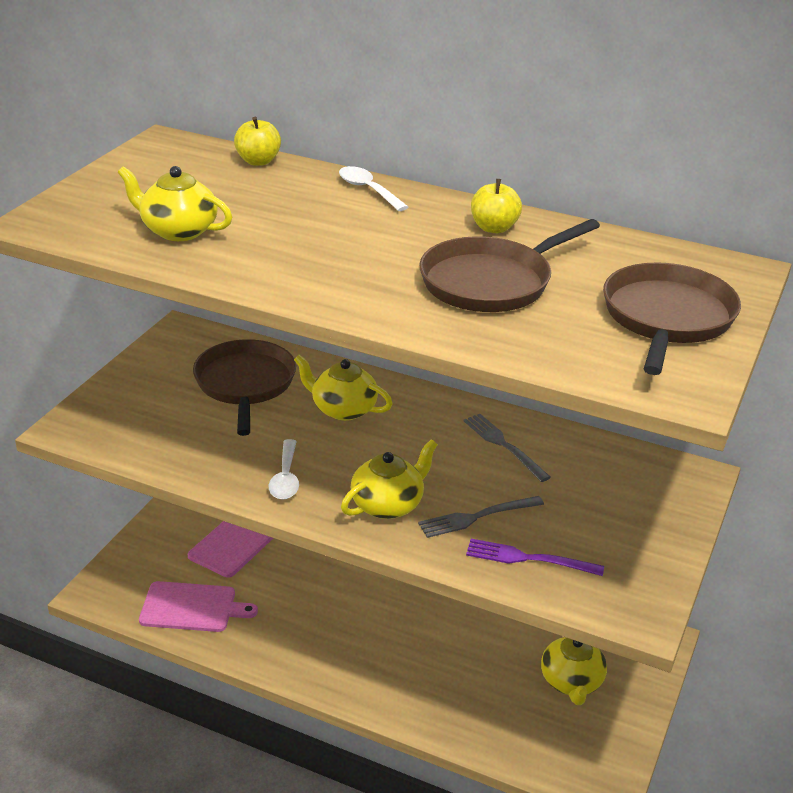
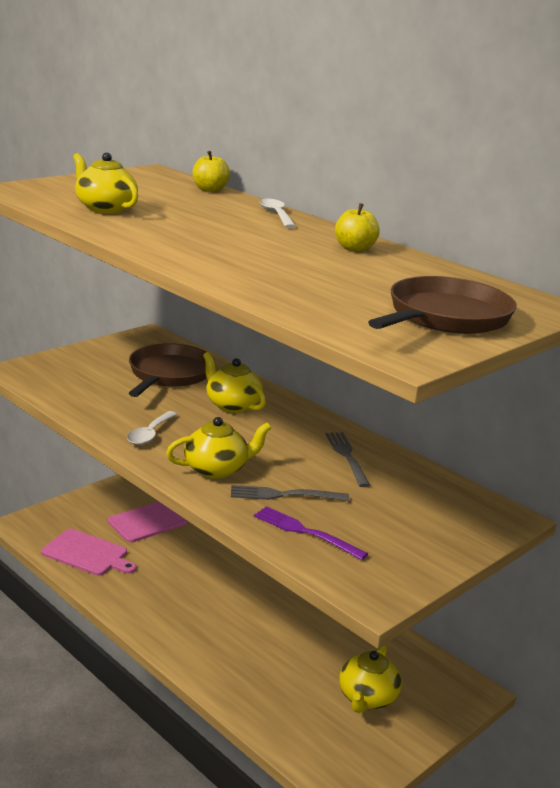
camera: 20 degrees right, 10 degrees down
(490, 282) = (314, 272): brown pan -> none

